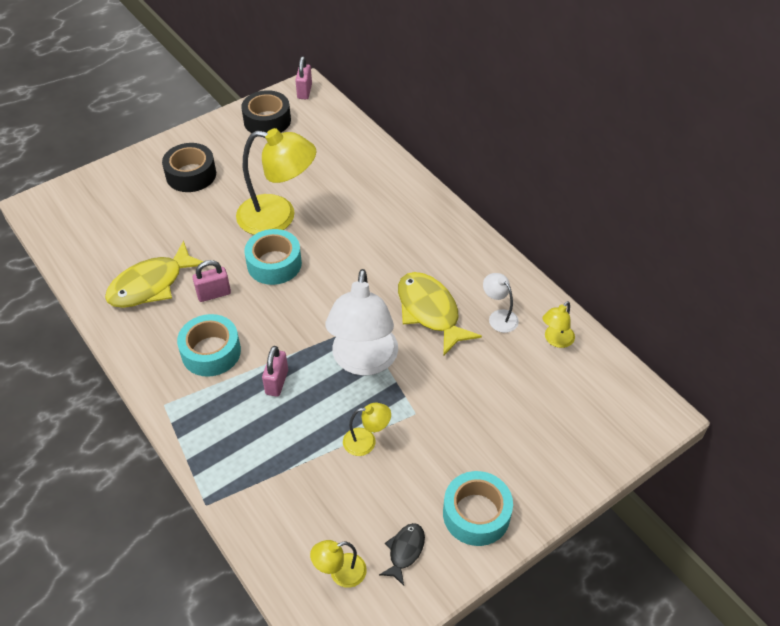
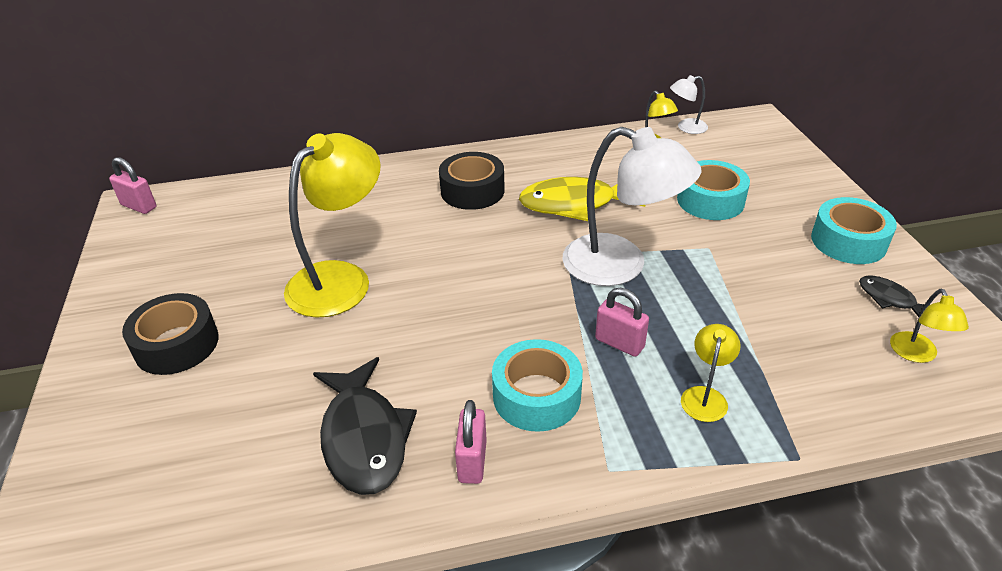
camera: 65 degrees left, 10 degrees down
(151, 285) = (364, 437): yellow fish -> black fish
(214, 294) = (432, 370): pink padlock -> pink padlock (472, 461)
(267, 120) = (153, 248): black tape -> black tape (472, 191)
(274, 264) = (419, 301): turquoise tape -> turquoise tape (710, 200)
(366, 441) = (736, 291): yellow lamp -> yellow lamp (705, 396)
(499, 317) = (605, 166): white lamp -> white lamp (686, 128)

